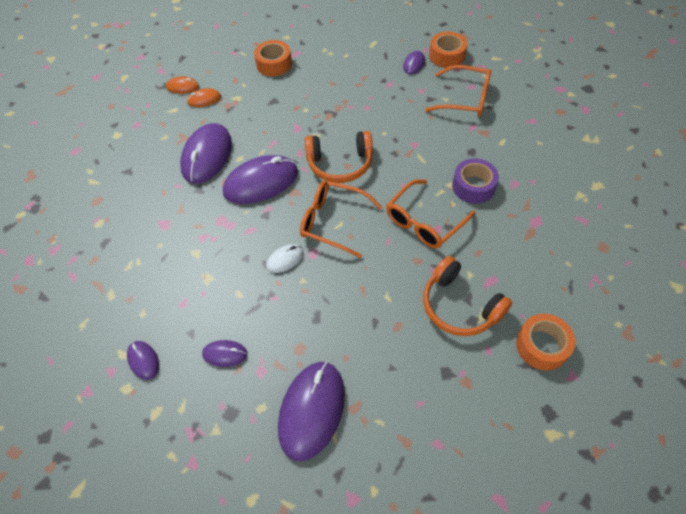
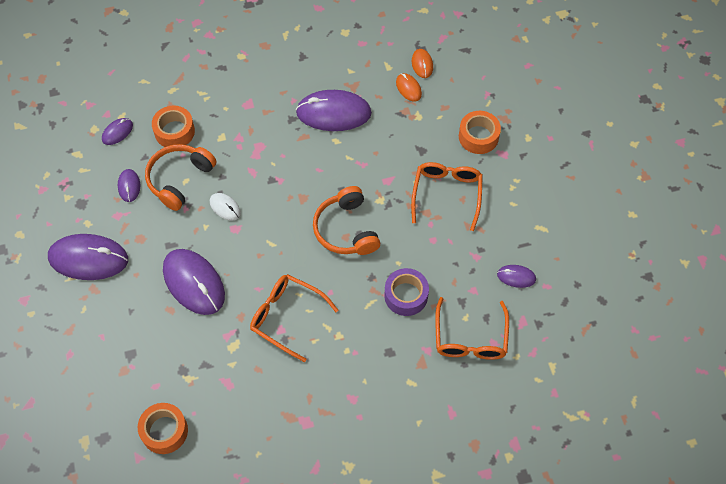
camera: 75 degrees right, 5 degrees up
(261, 182) = (309, 166): purple mouse -> purple mouse (194, 283)
(333, 222) = (273, 238): orange glasses -> orange glasses (446, 195)
(447, 56) = (541, 311): orange tape -> orange tape (174, 131)
(459, 306) = (196, 358): orange headphones -> orange headphones (179, 179)
(473, 186) = (340, 358): purple tape -> purple tape (406, 295)

